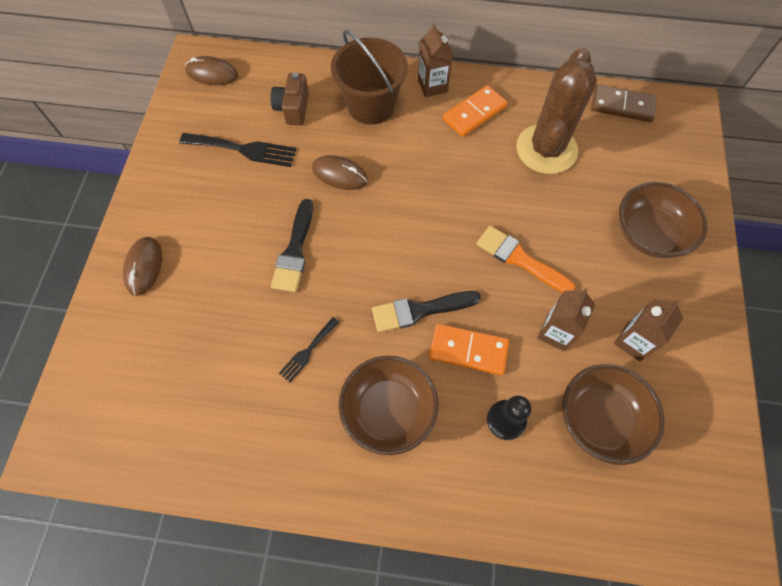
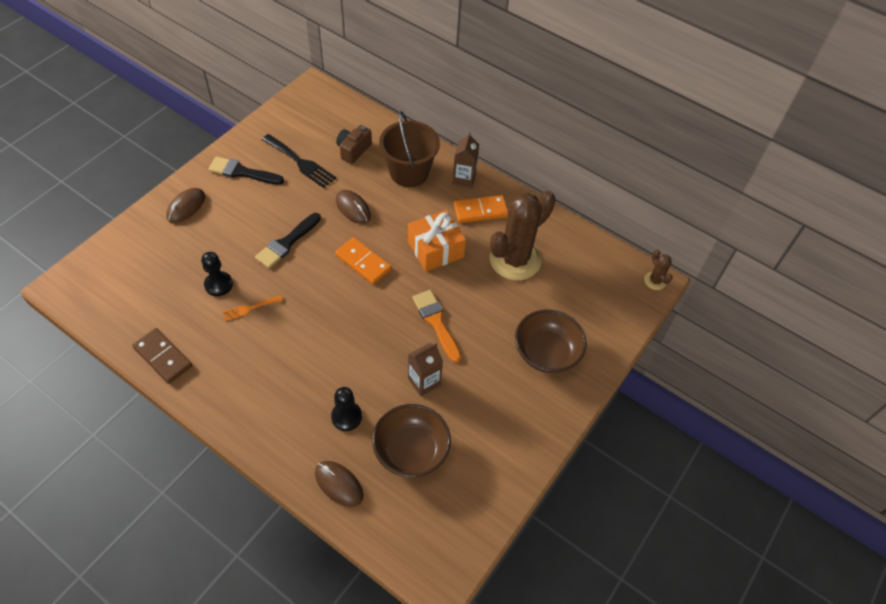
camera: 25 degrees right, 10 degrees down
(212, 73) = (315, 103): brown mouse -> brown mouse (339, 484)
(250, 342) = (218, 284): none -> black pawn
(307, 351) = (250, 308): black fork -> orange fork
(388, 411) = (274, 370): brown bowl -> none
(419, 310) = (341, 320): black brush -> black brush (242, 172)
(460, 178) = (435, 249): none -> orange gift
(468, 350) = (355, 361): orange domino -> orange domino (363, 262)
(622, 106) = (599, 256): brown domino -> brown domino (163, 357)
(633, 341) = (475, 416): brown carton -> none
(689, 106) = (655, 281): none -> brown cactus

